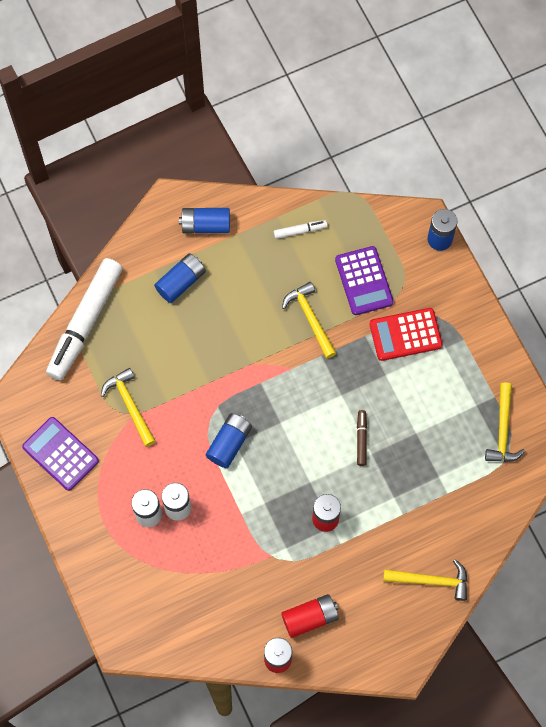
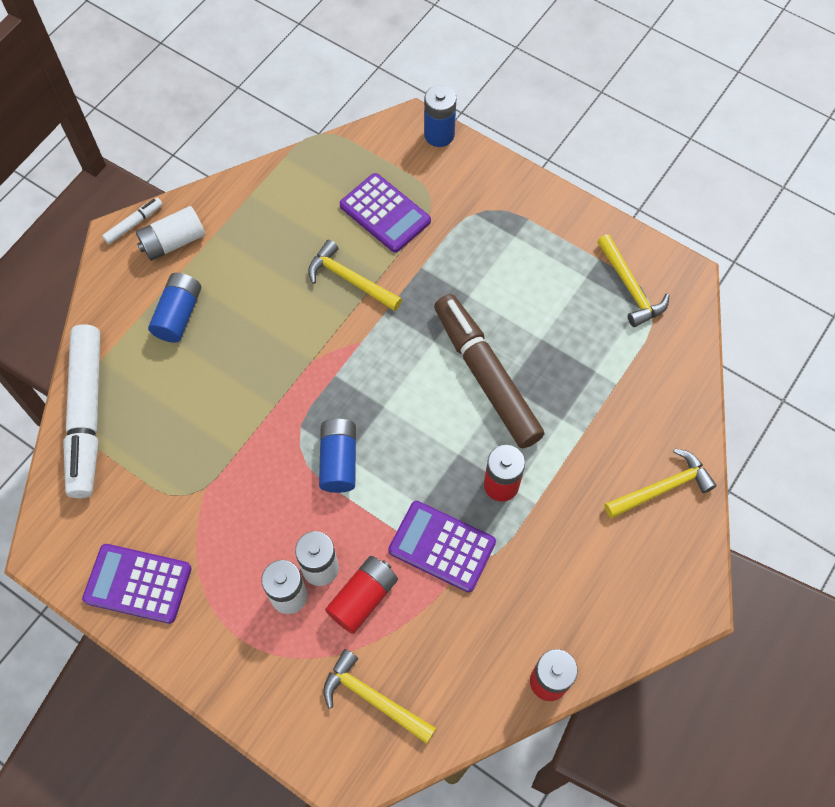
camera: 30 degrees left, 5 degrees down
(130, 405) = (194, 480): yellow hammer -> yellow hammer (373, 698)
(205, 225) = (173, 242): blue battery -> white battery
(262, 537) = (442, 546): none -> purple calculator
(300, 231) = (283, 197): white marker -> white marker (134, 224)
(310, 618) = (555, 609): red battery -> red battery (363, 598)
(361, 439) = (486, 376): brown marker -> brown marker, size x2.42
(405, 335) = (464, 244): red calculator -> none

